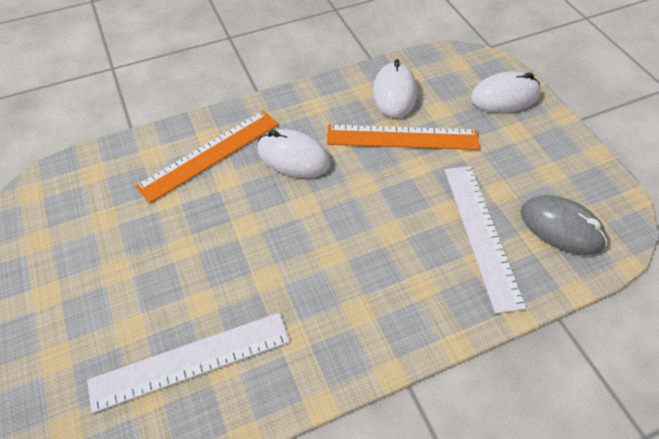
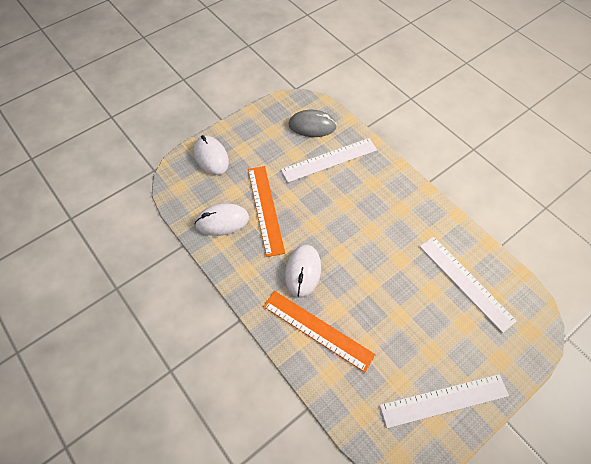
camera: 105 degrees left, 5 degrees up
(53, 260) = (444, 400): none -> white ruler
(561, 227) = (312, 126): grey mouse -> grey mouse turned 75 degrees clockwise

